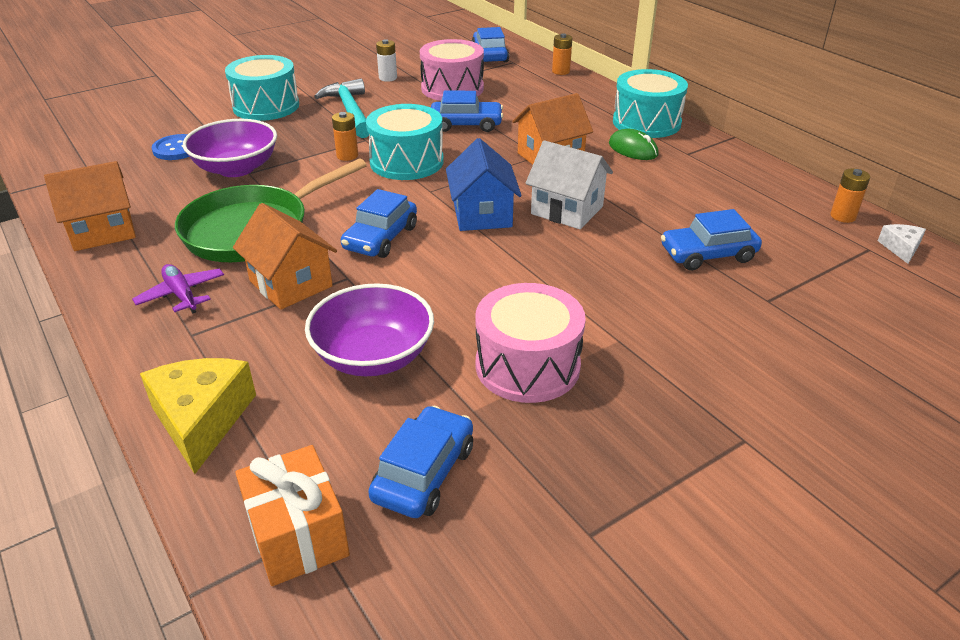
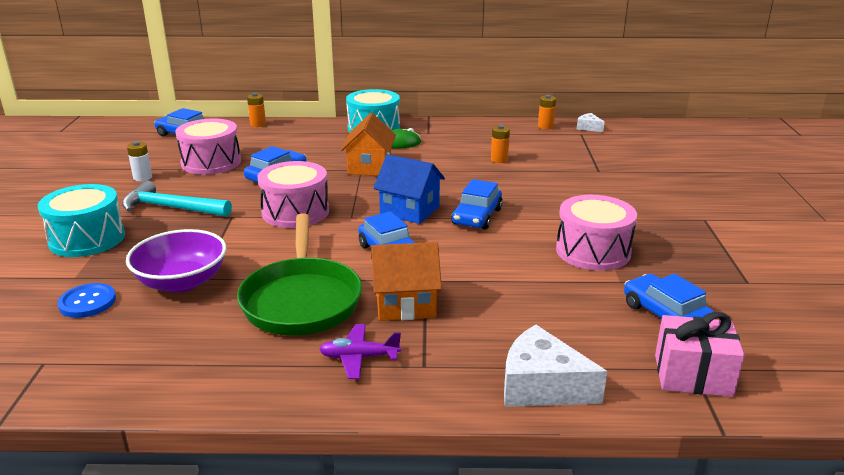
camera: 55 degrees left, 10 degrees down
(102, 231) = (187, 378): orange house -> none
(202, 420) = (542, 386): yellow cheese -> white cheese
(297, 535) = (692, 375): orange gift -> pink gift
(347, 156) = (246, 230): orange battery -> orange battery (499, 159)
(373, 356) = (533, 297): purple bowl -> none
(406, 162) = (295, 212): turquoise drum -> pink drum
(567, 210) = (442, 185): white house -> none
(708, 254) = (540, 168): blue car -> blue car (477, 217)

